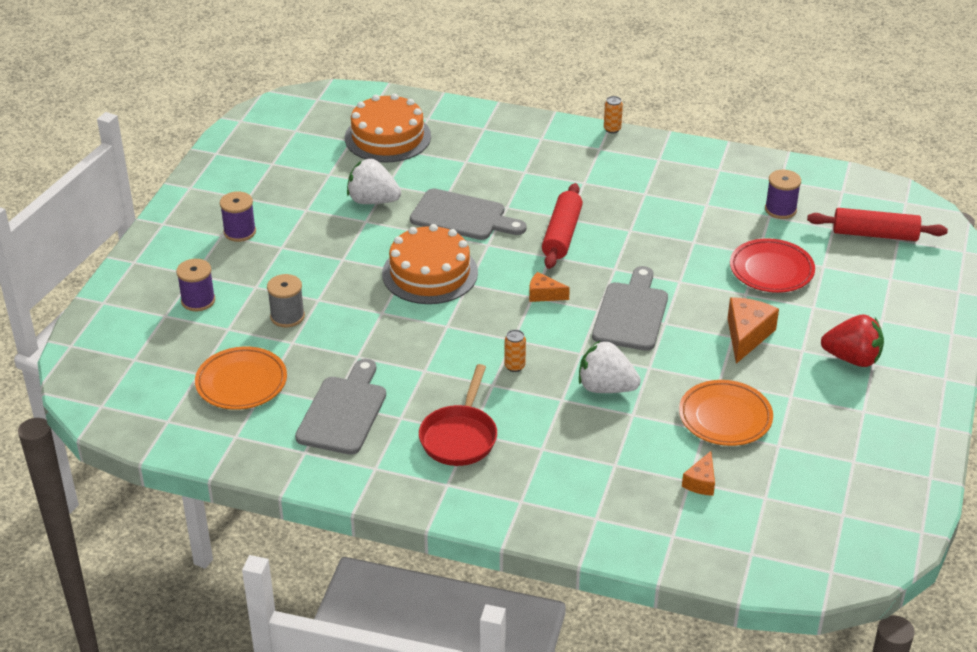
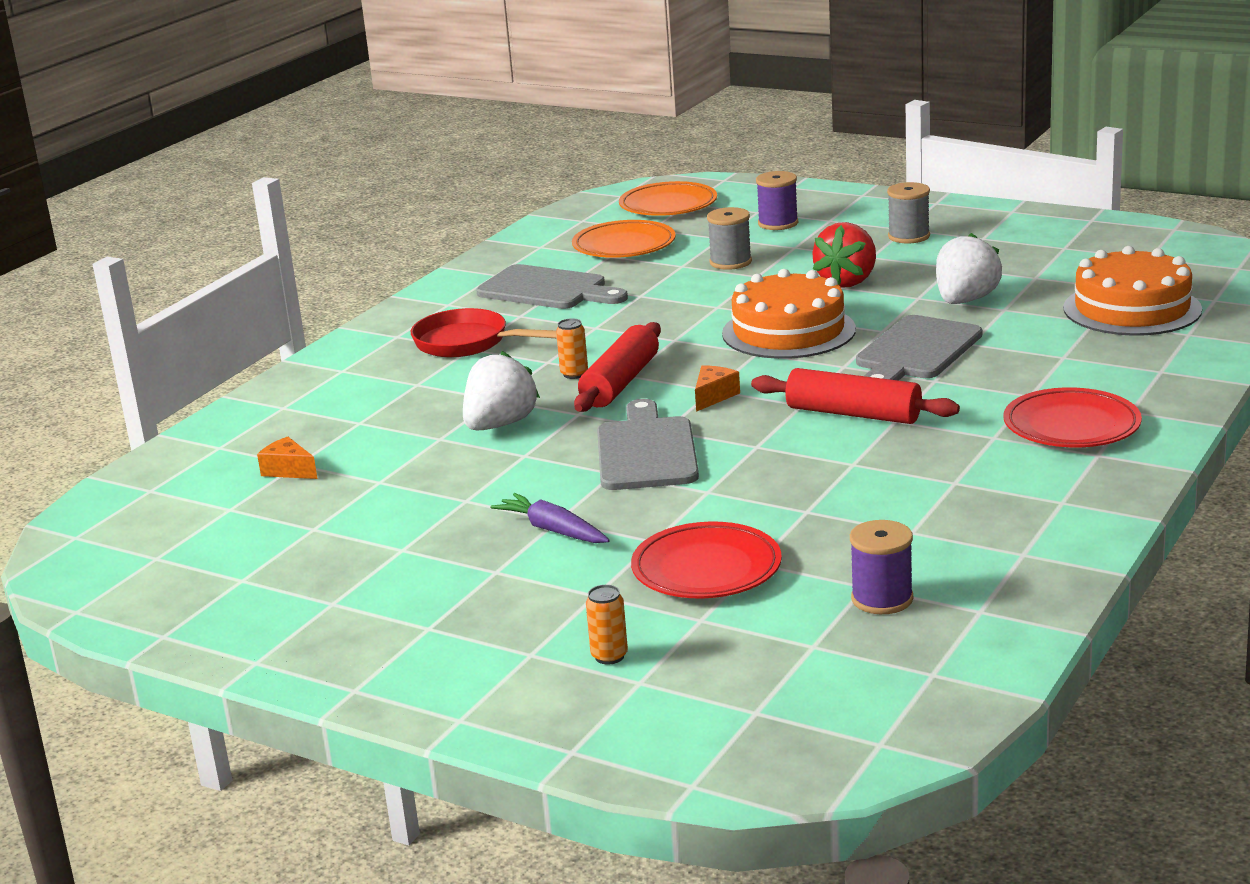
camera: 105 degrees right, 15 degrees down
(239, 232) = (909, 236): purple spool -> grey spool
(565, 157) = (1071, 426): none -> red plate
(612, 129) = (1161, 468): orange can -> orange can (609, 656)
(631, 313) = (646, 451): grey cutting board -> grey cutting board turned 120 degrees counterclockwise
(725, 417) = (392, 497): orange plate -> orange plate (668, 205)
(746, 335) = (553, 530): orange cheese -> purple carrot
(852, 359) = (451, 611): red strawberry -> red strawberry (847, 281)
(875, 234) = (778, 687): red rolling pin -> red rolling pin (620, 382)

